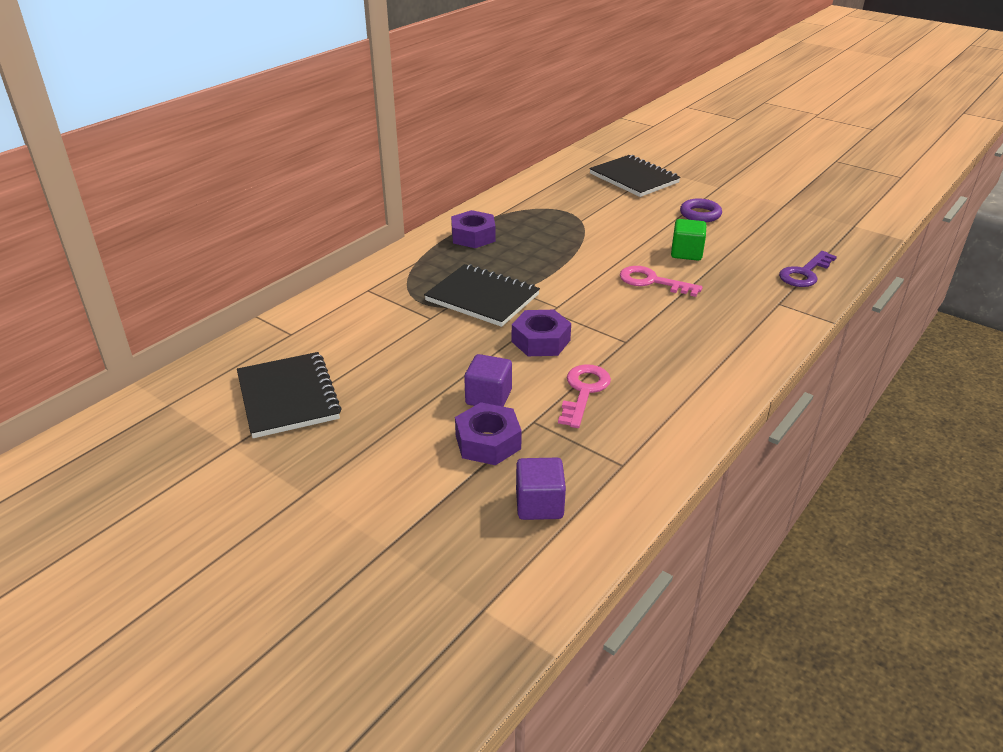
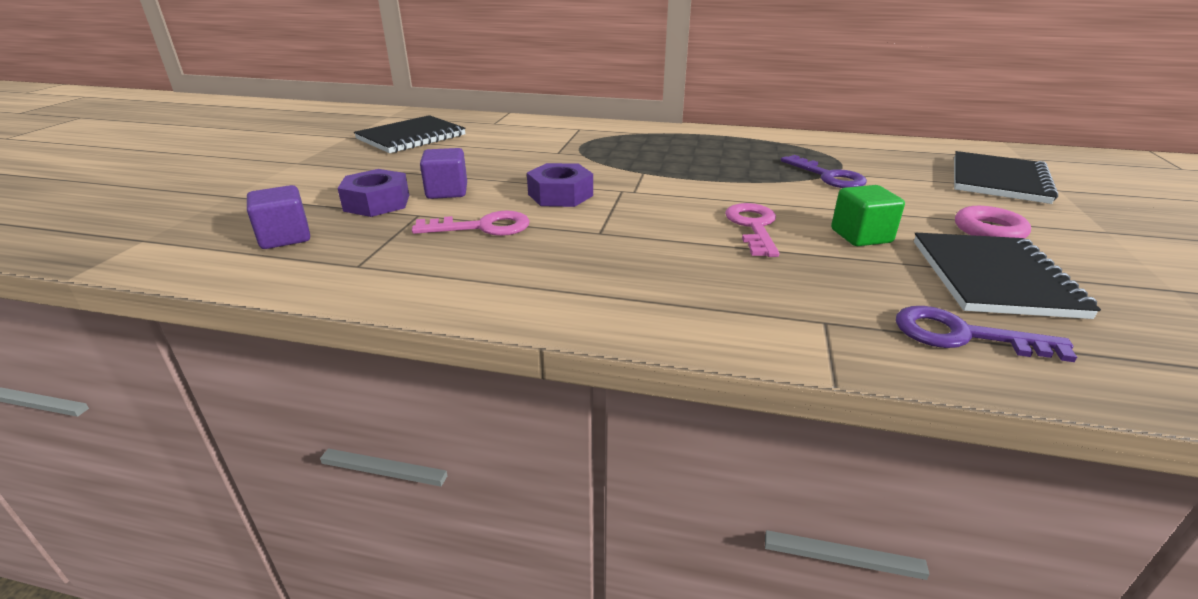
camera: 65 degrees right, 5 degrees down
(473, 236) = (719, 141): purple nut -> none
(482, 298) = (612, 162): black notebook -> black notebook (993, 278)
(586, 225) = (828, 176): none -> purple key
(700, 214) = (989, 230): purple ring -> pink ring

